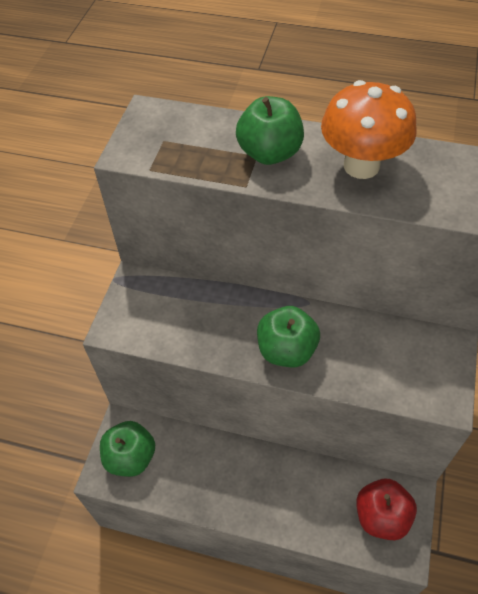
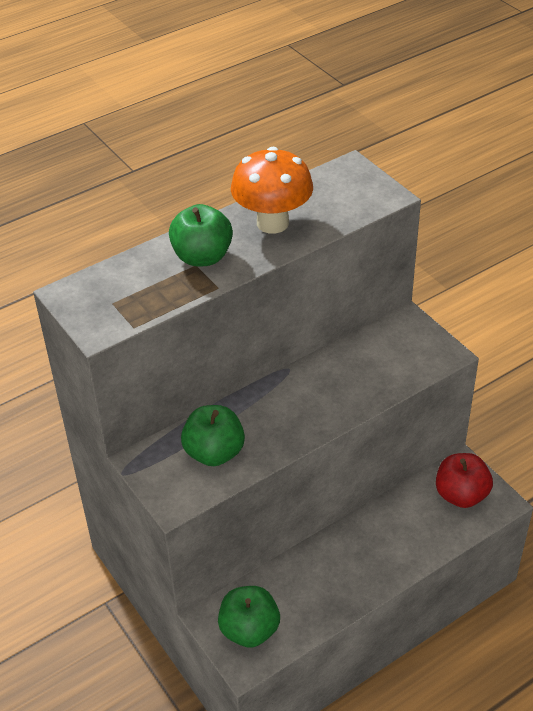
camera: 50 degrees left, 10 degrees down
(286, 350) = (316, 408): green apple -> green apple (214, 453)

